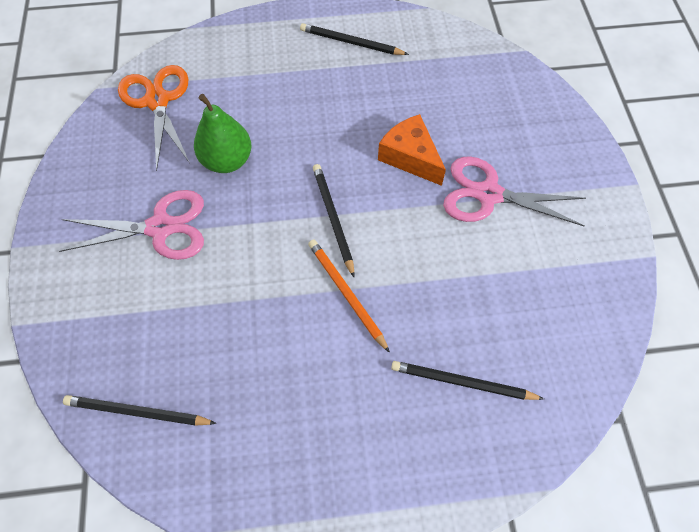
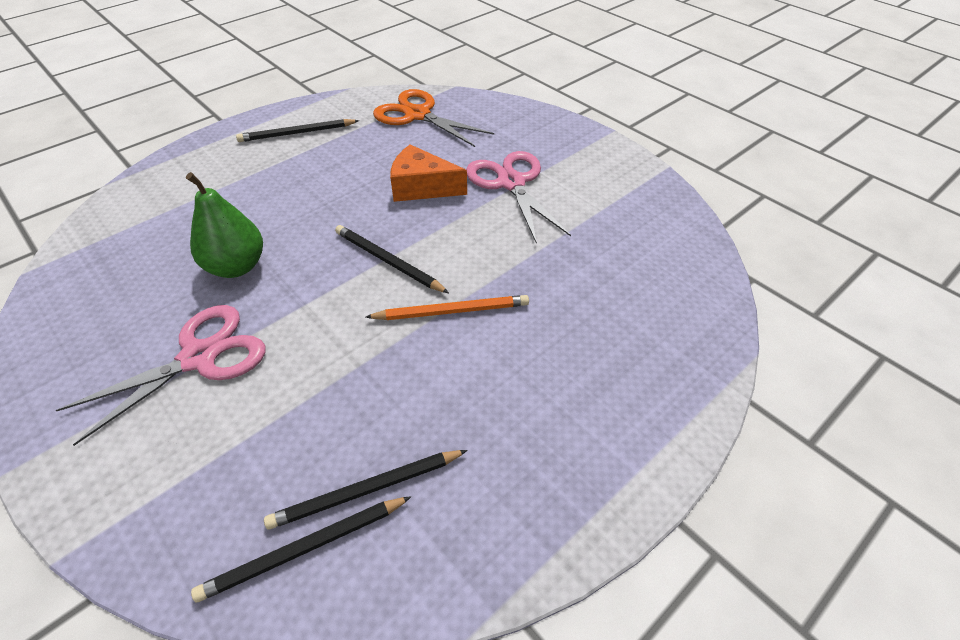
camera: 35 degrees left, 15 degrees down
(158, 101) = (113, 253): orange scissors -> orange scissors (418, 115)
(346, 294) = (451, 311): orange pencil -> orange pencil turned 150 degrees clockwise
(462, 382) = (614, 321): black pencil -> black pencil (366, 490)
(488, 194) = (511, 183): pink scissors -> pink scissors turned 90 degrees clockwise

